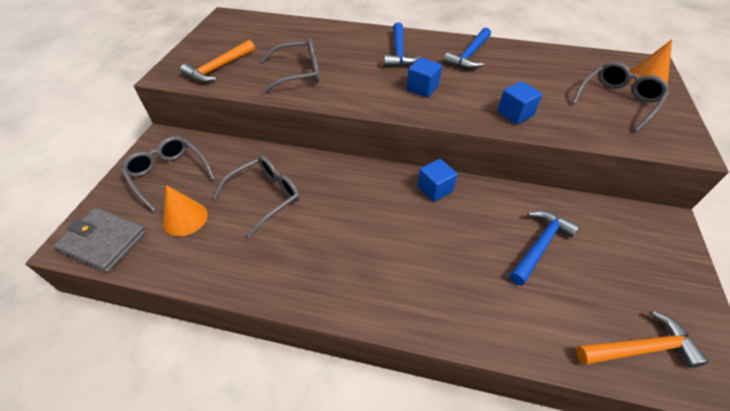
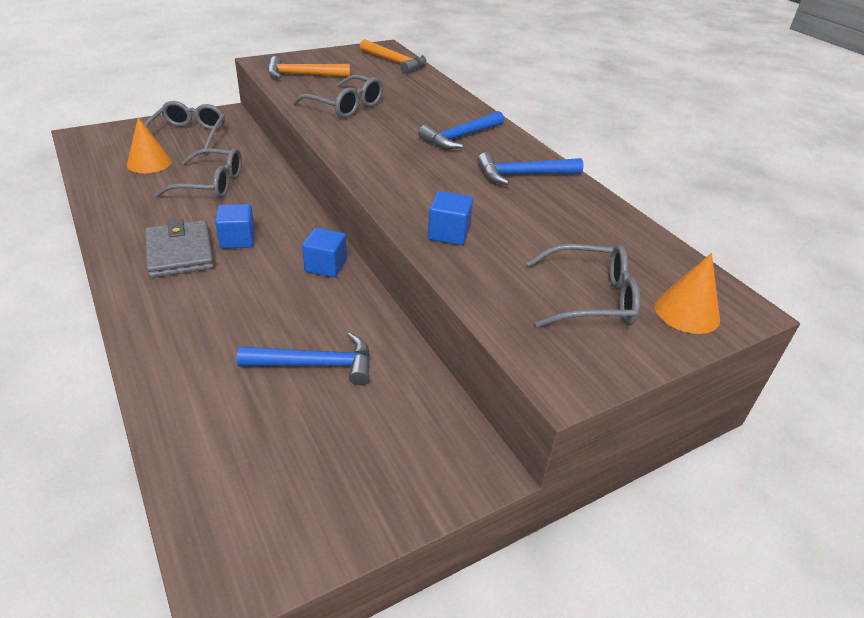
camera: 45 degrees right, 10 degrees down
(104, 241) = (95, 145): grey wallet -> grey wallet (180, 253)
(422, 88) = (415, 169): blue cube -> blue cube (237, 239)
(640, 348) = (226, 489): orange hammer -> orange hammer (395, 62)

